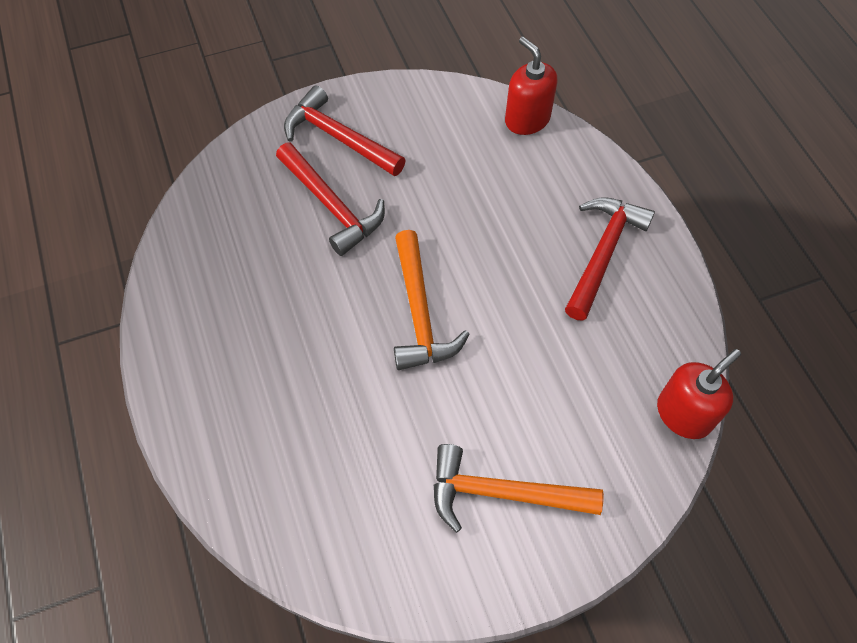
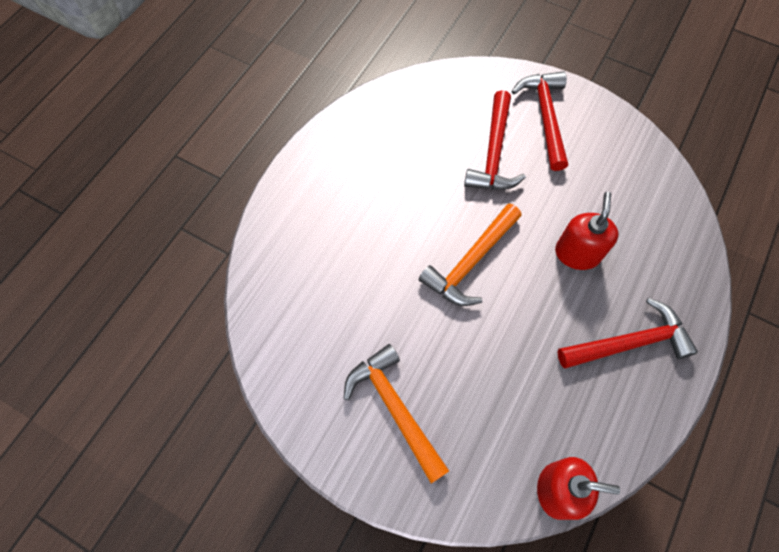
camera: 50 degrees right, 5 degrees up
(527, 119) = (683, 212): red soap dispenser -> red soap dispenser (577, 253)

